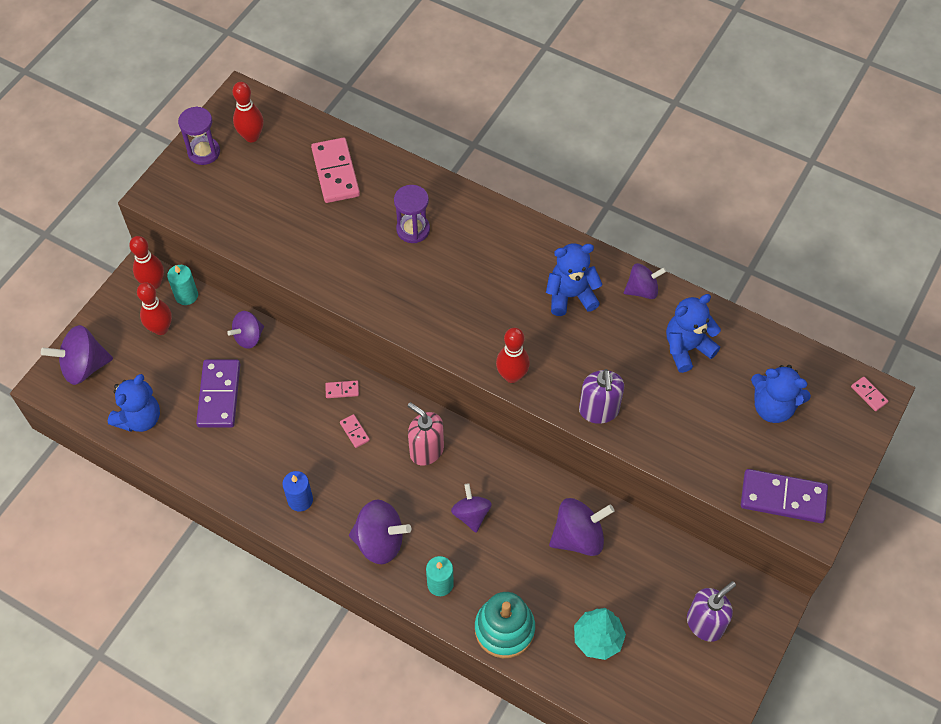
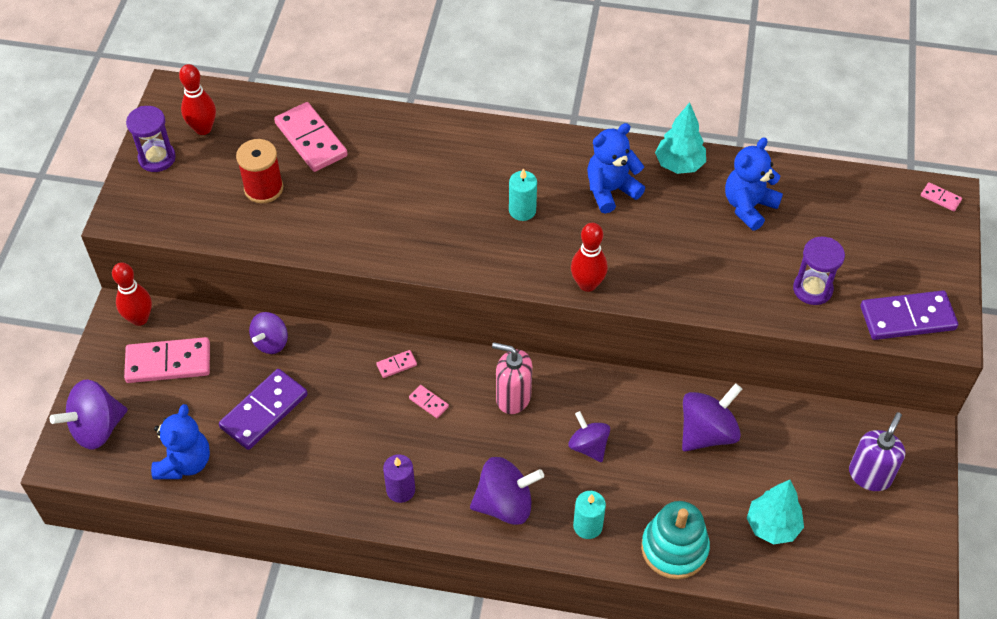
camera: 20 degrees left, 5 degrees down
(161, 328) = (168, 362): red bowling pin -> pink domino
(186, 295) = (183, 320): turquoise candle -> turquoise candle (522, 210)
(219, 395) = (264, 411): purple domino -> purple domino turned 60 degrees clockwise
(278, 205) = (263, 188): none -> red spool
(300, 500) = (400, 490): blue candle -> purple candle
(413, 229) = (419, 172): purple hourglass -> purple hourglass (812, 289)
(598, 410) = (690, 291): purple soap dispenser -> none
(642, 290) = (679, 165): purple spinning top -> turquoise tree
(772, 407) = (857, 236): blue teddy bear -> none

